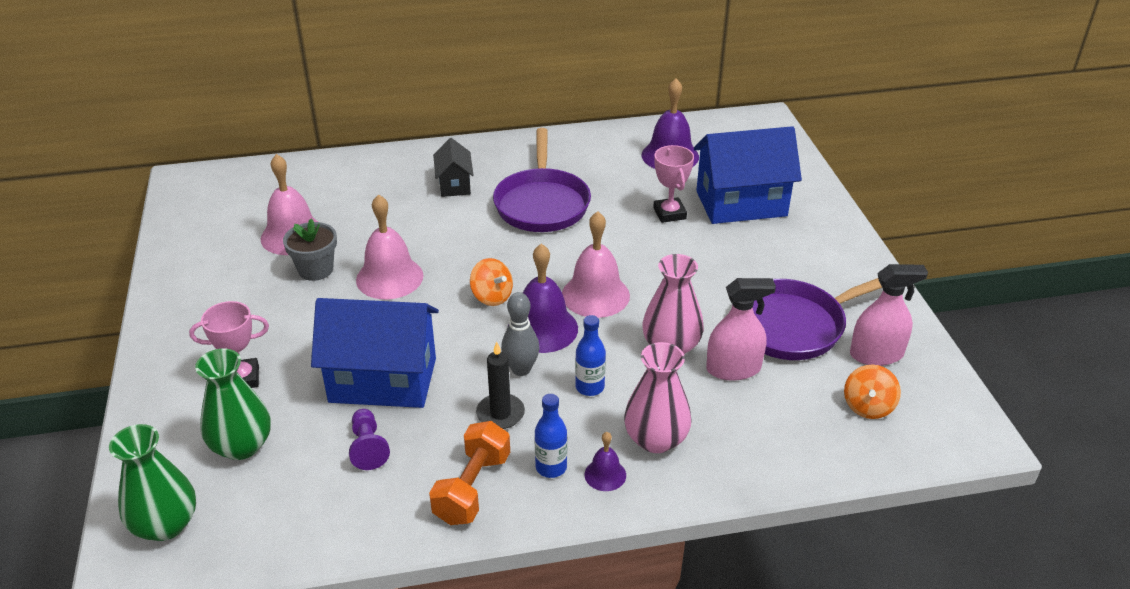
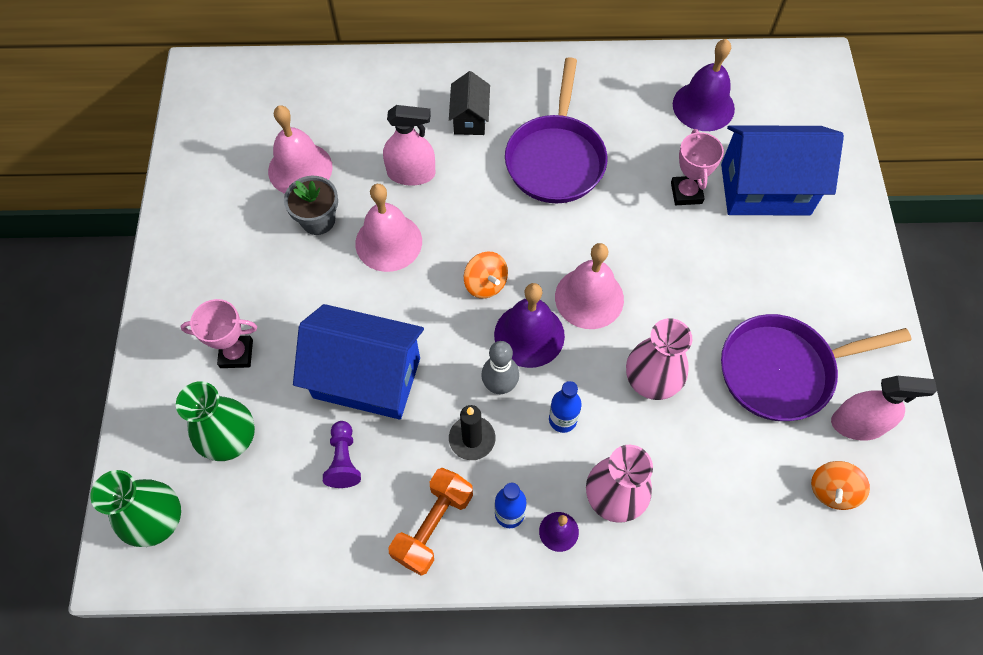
camera: 10 degrees right, 25 degrees up
(733, 369) = (708, 419): pink spray bottle -> pink spray bottle (411, 173)

